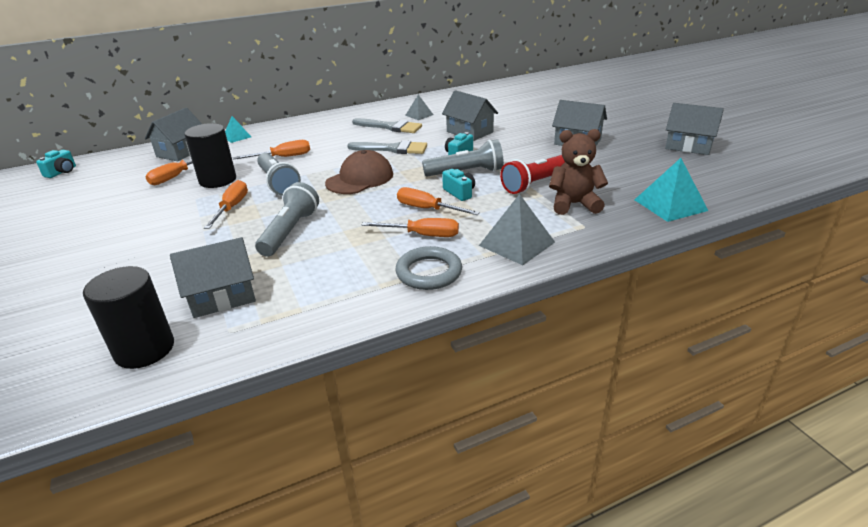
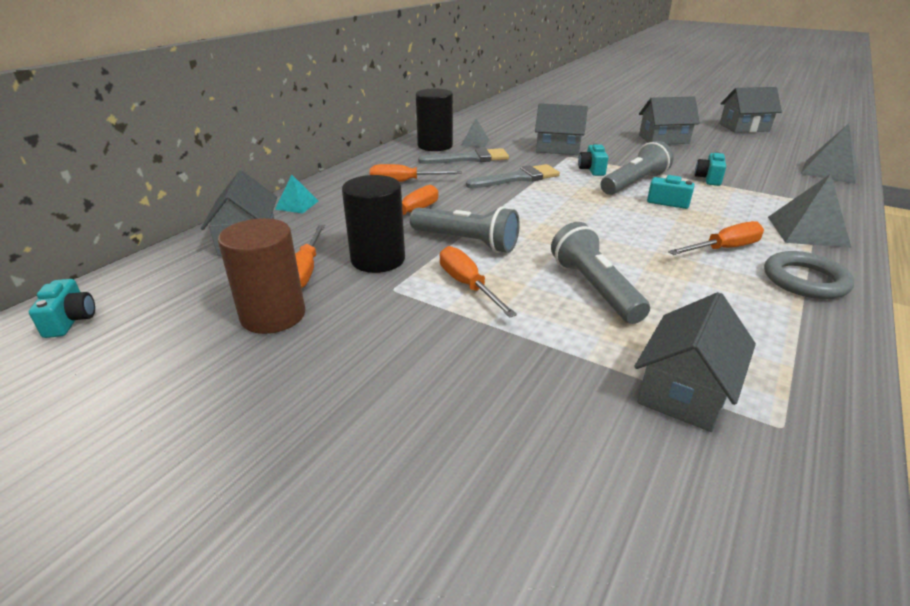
camera: 35 degrees left, 0 degrees up
(128, 194) = (273, 315): none -> brown cylinder
(144, 349) = (746, 505): black cylinder -> black cylinder (435, 146)
(360, 179) = (548, 213): brown cap -> none
(427, 209) = (674, 224): orange screwdriver -> orange screwdriver (404, 182)
(536, 183) = (708, 179): red flashlight -> turquoise camera
(574, 204) = (772, 188): brown teddy bear -> none
(670, 205) = (829, 171): turquoise pyramid -> grey pyramid

